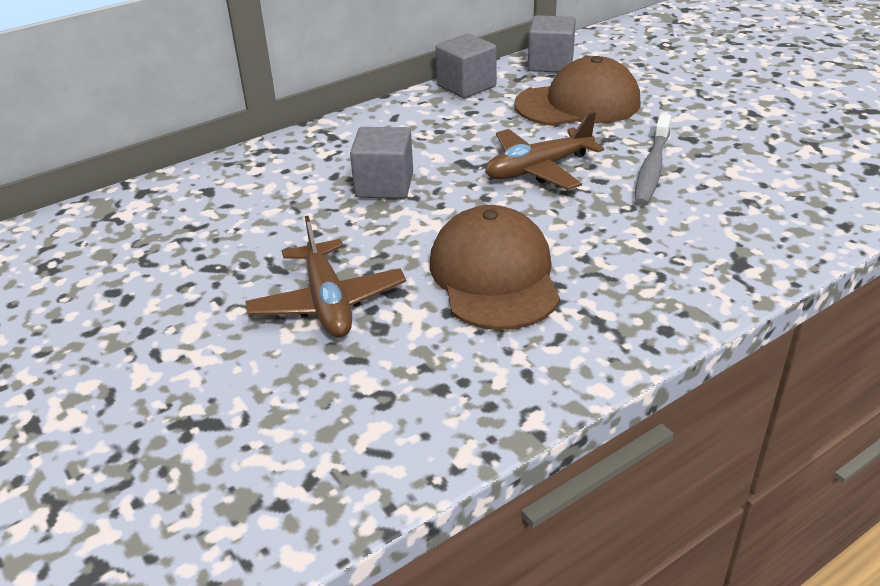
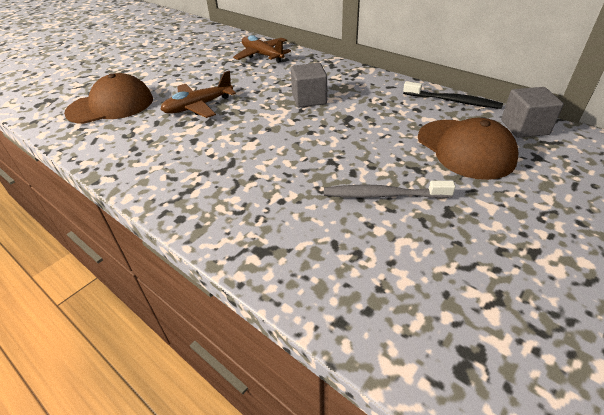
camera: 75 degrees right, 5 degrees up
(466, 86) = (453, 101): grey cube -> black toothbrush
(494, 276) = (227, 148): brown cap -> brown cap (111, 106)
(538, 169) = (354, 145): brown plane -> brown plane (262, 55)

